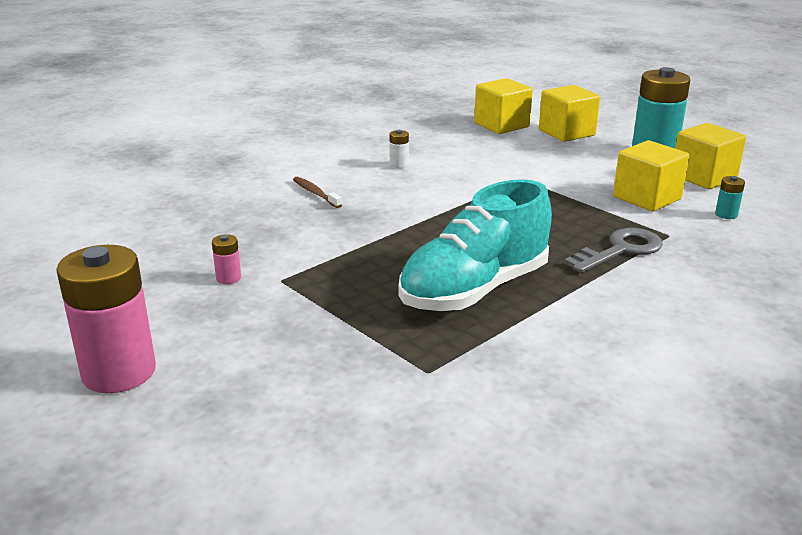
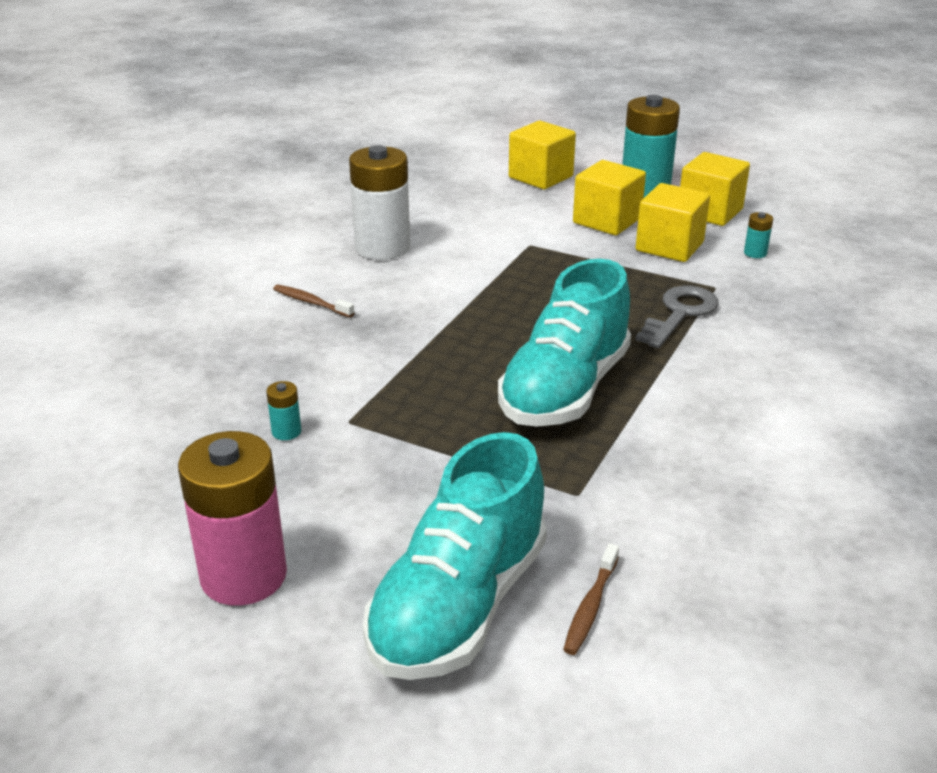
camera: 20 degrees left, 5 degrees up
(228, 278) = (286, 431): pink battery -> turquoise battery
(264, 434) = (459, 605): none -> turquoise shoe
(374, 463) = (590, 607): none -> brown toothbrush
(399, 164) = (382, 248): white battery -> white battery, size x2.44
(501, 125) = (464, 177): yellow cube -> yellow cube (607, 221)

